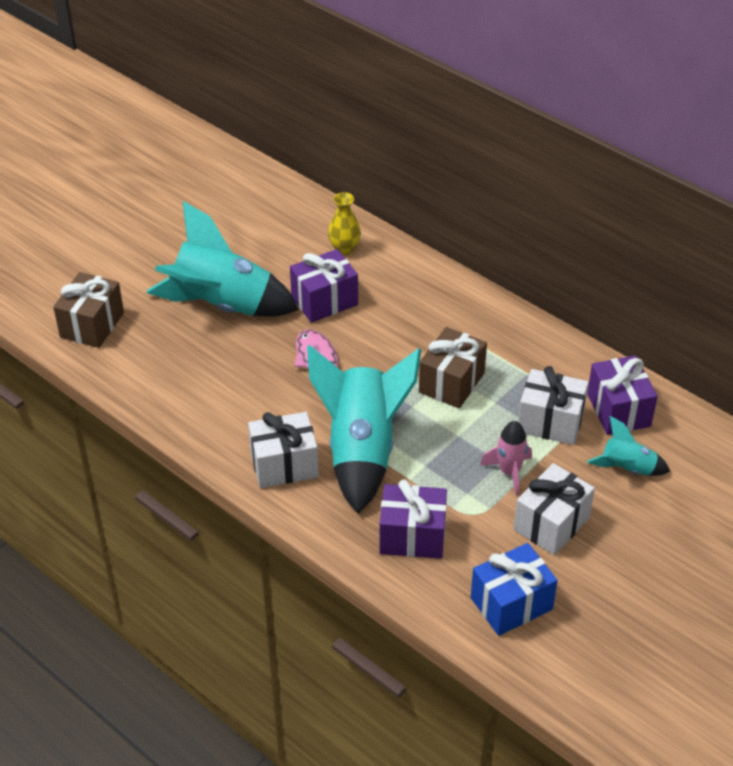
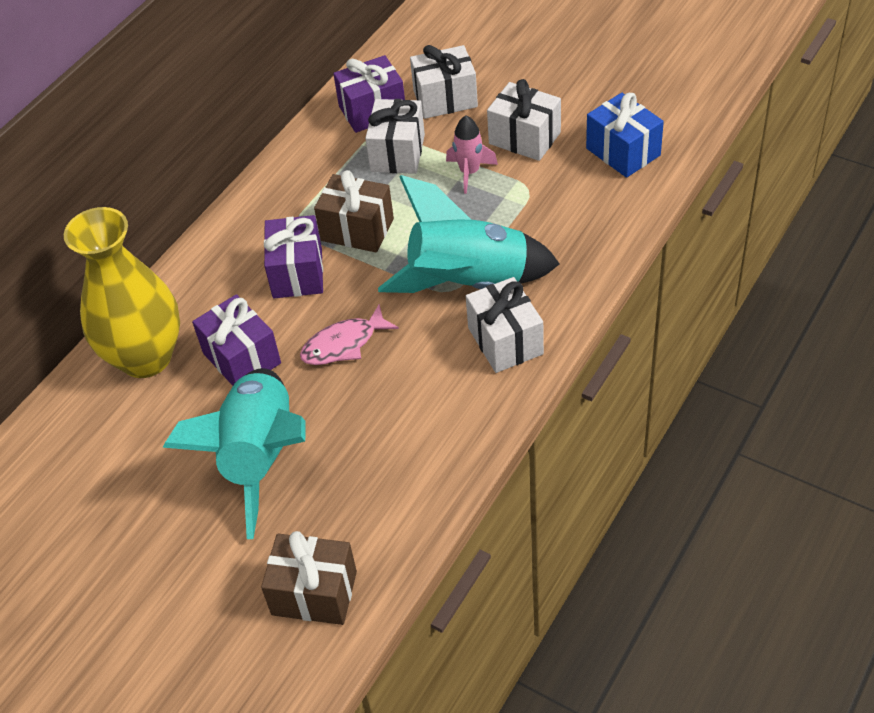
camera: 95 degrees left, 5 degrees up
(344, 249) = (146, 357): yellow vase -> yellow vase, size x2.28
(412, 536) = (569, 226): purple gift -> purple gift (297, 273)
(627, 469) = (445, 99): turquoise rocket -> white gift

